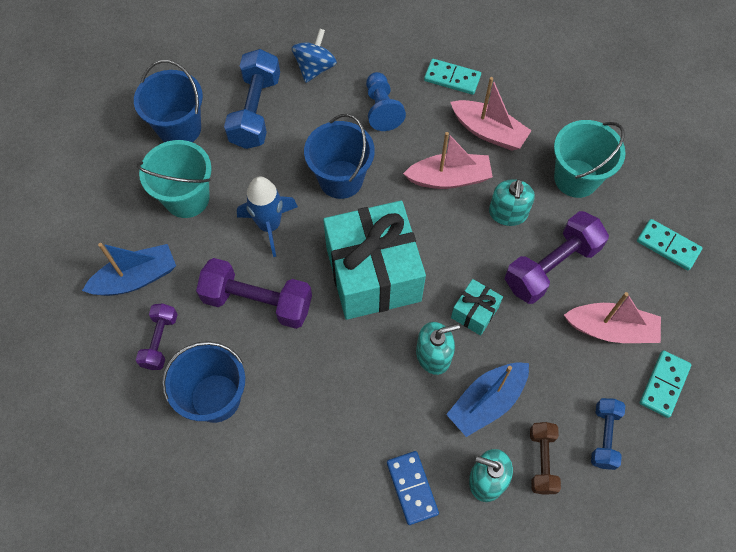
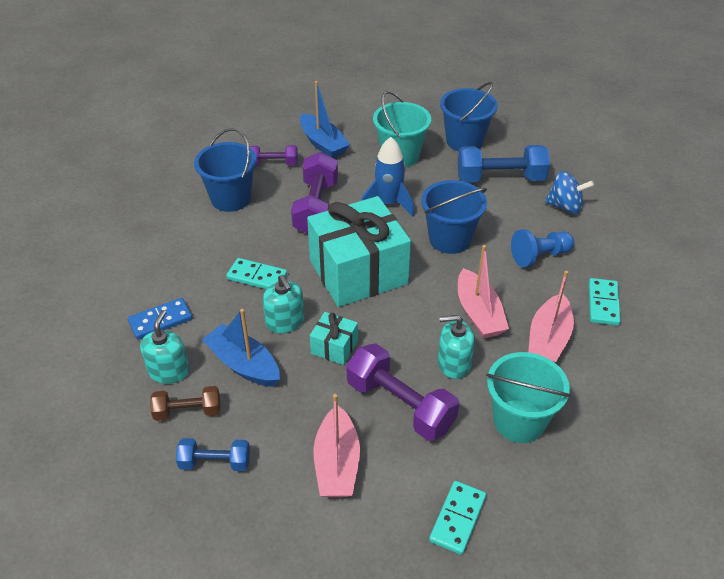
camera: 80 degrees right, 20 degrees down
(664, 384) = (279, 518): turquoise domino -> turquoise domino (257, 277)

